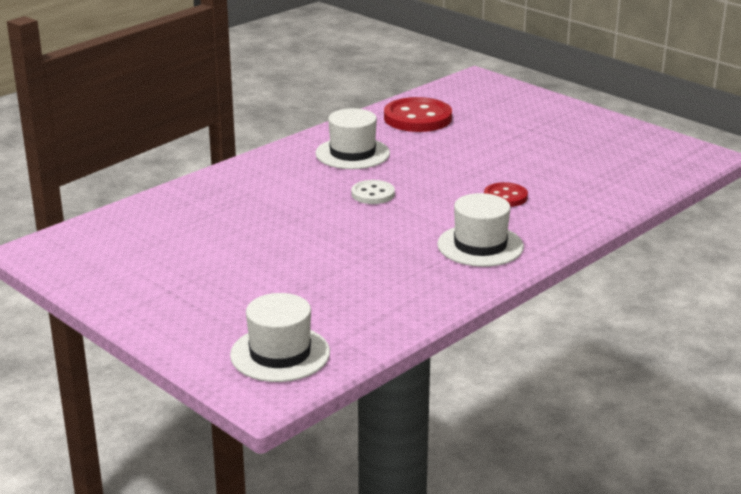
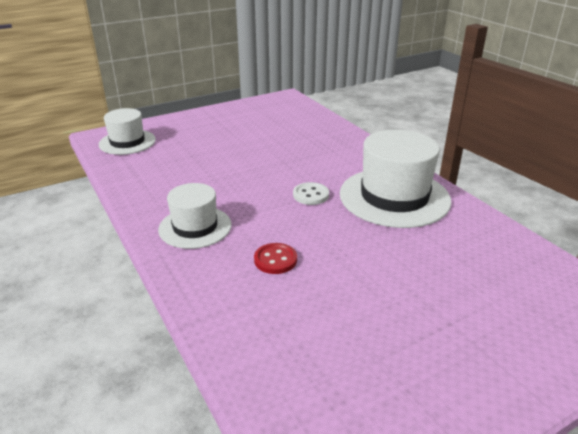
camera: 105 degrees right, 5 degrees up
(352, 153) = (394, 197): white hat -> white hat, size x1.65
(417, 118) = (481, 244): red button -> none

